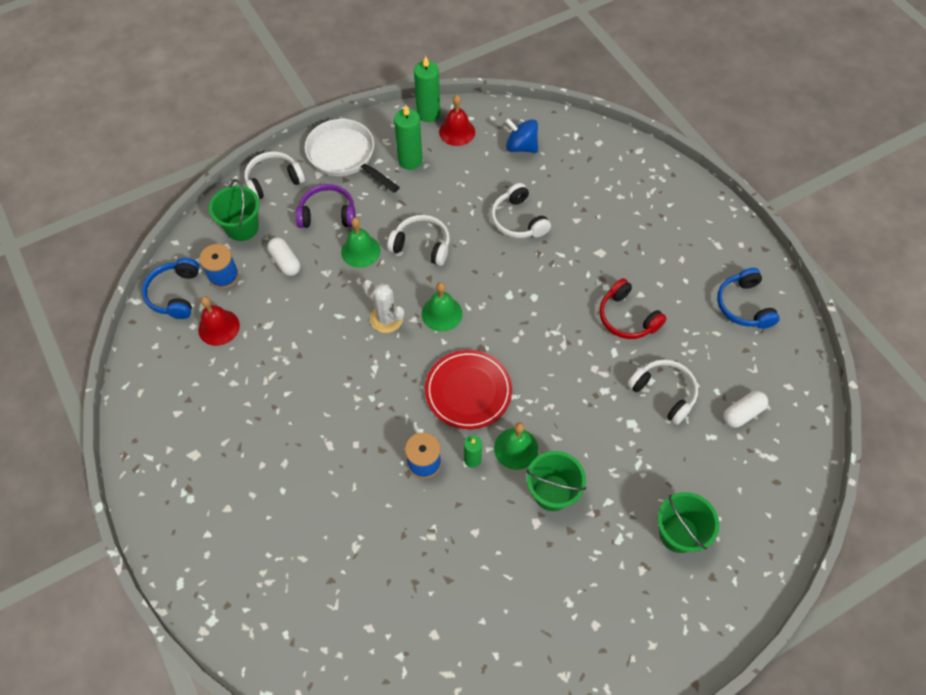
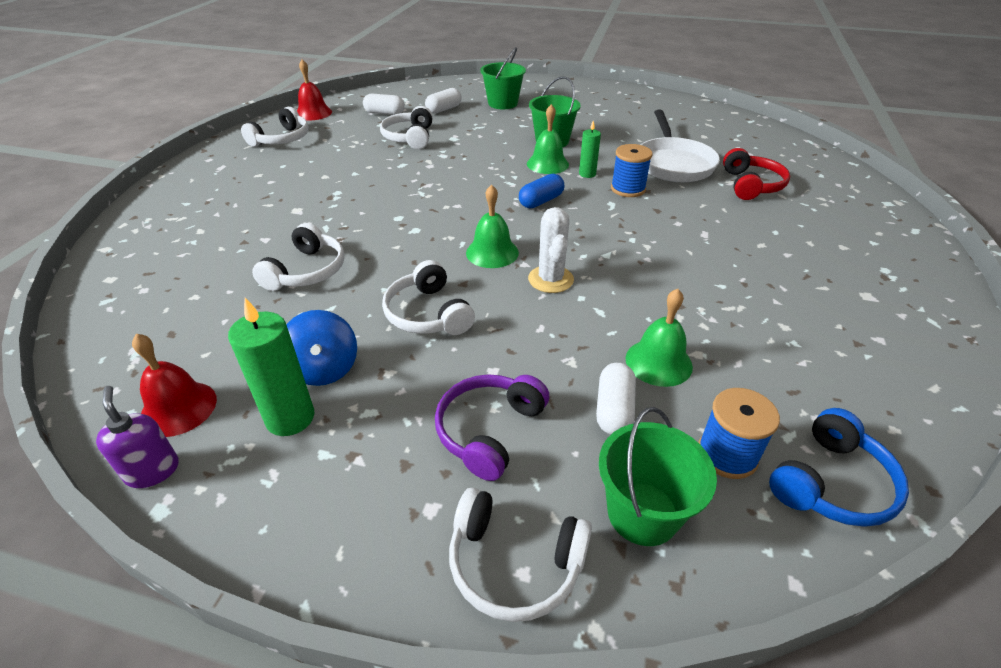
camera: 135 degrees left, 20 degrees down
(219, 327) = (774, 392): red bell -> red bell (313, 113)
(327, 214) = (489, 430): purple headphones -> purple headphones turned 75 degrees clockwise
(344, 156) = (355, 506): white pan -> white pan (673, 164)
(360, 251) = (501, 355): green bell -> green bell (658, 362)
(428, 113) = (153, 471): green candle -> purple soap dispenser
(468, 391) = (541, 201): red plate -> blue capsule
(521, 146) = (166, 331): blue spinning top -> blue spinning top (324, 369)
(627, 317) = (359, 172): red headphones -> red headphones (751, 185)
(709, 468) = (444, 109): none -> white capsule
(743, 305) = (282, 139): blue headphones -> white headphones

